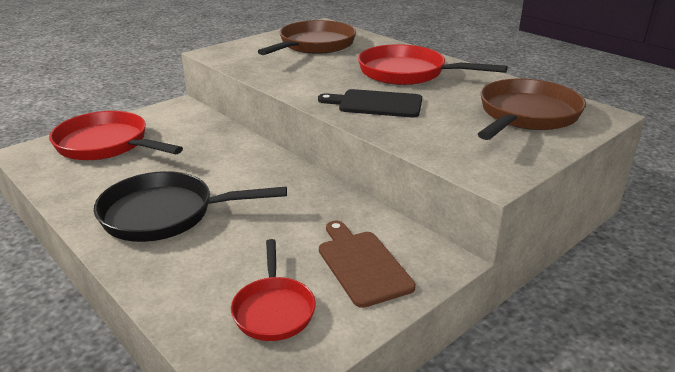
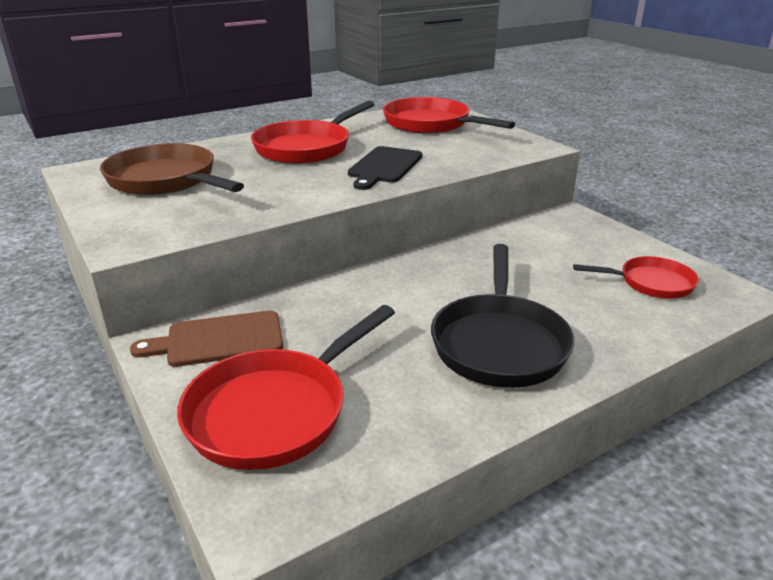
camera: 80 degrees left, 0 degrees up
(362, 264) = (581, 243): brown cutting board -> brown cutting board (218, 340)
(526, 115) = (431, 124): brown pan -> red pan

